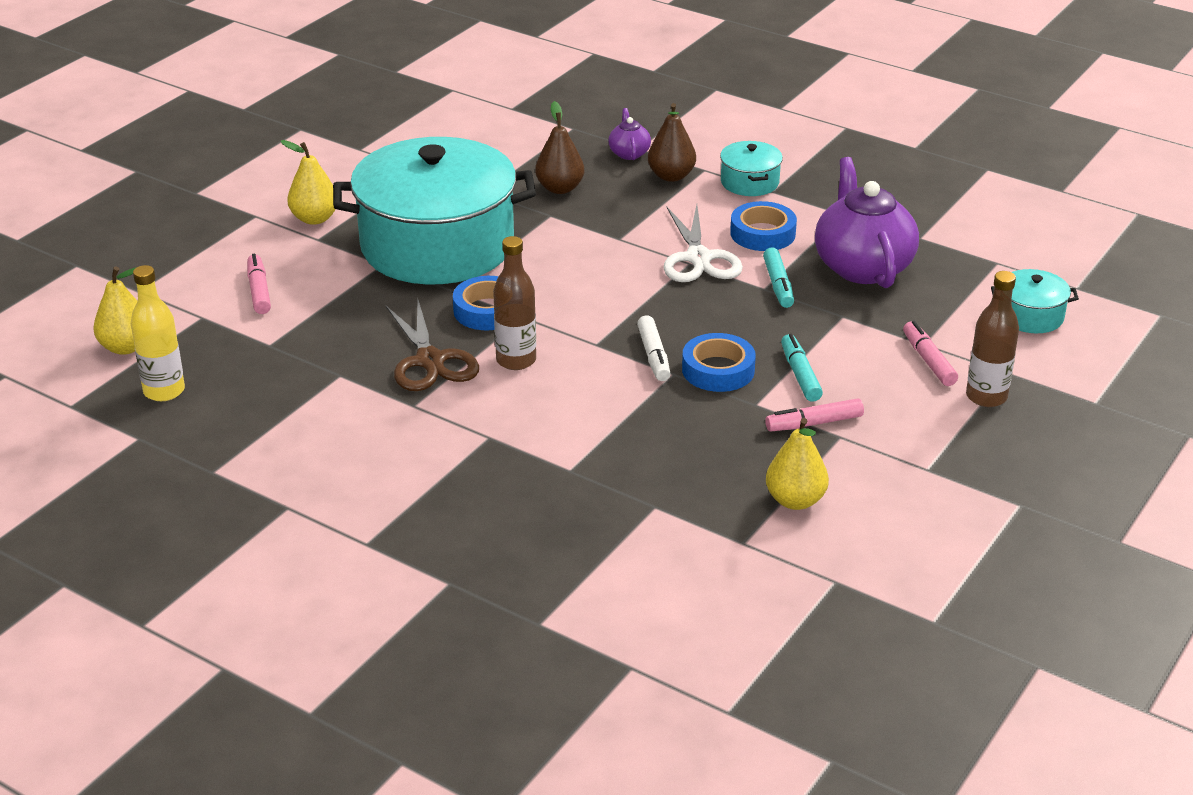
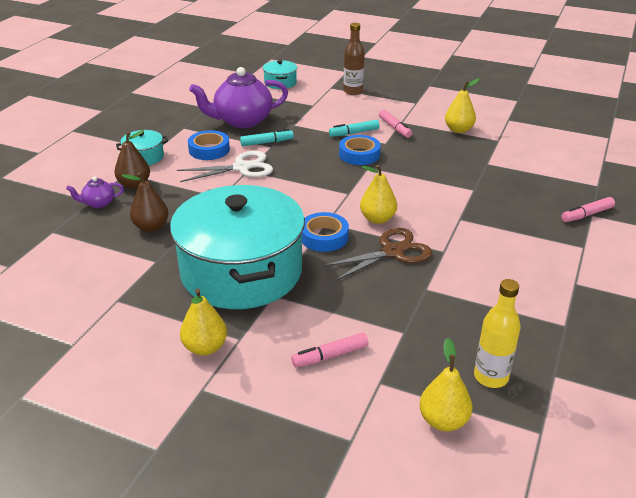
camera: 100 degrees left, 0 degrees up
(516, 360) = (377, 219): brown bottle -> yellow pear
(654, 356) = (353, 174): white marker -> none
(928, 361) = (328, 104): pink marker -> pink marker (587, 215)

